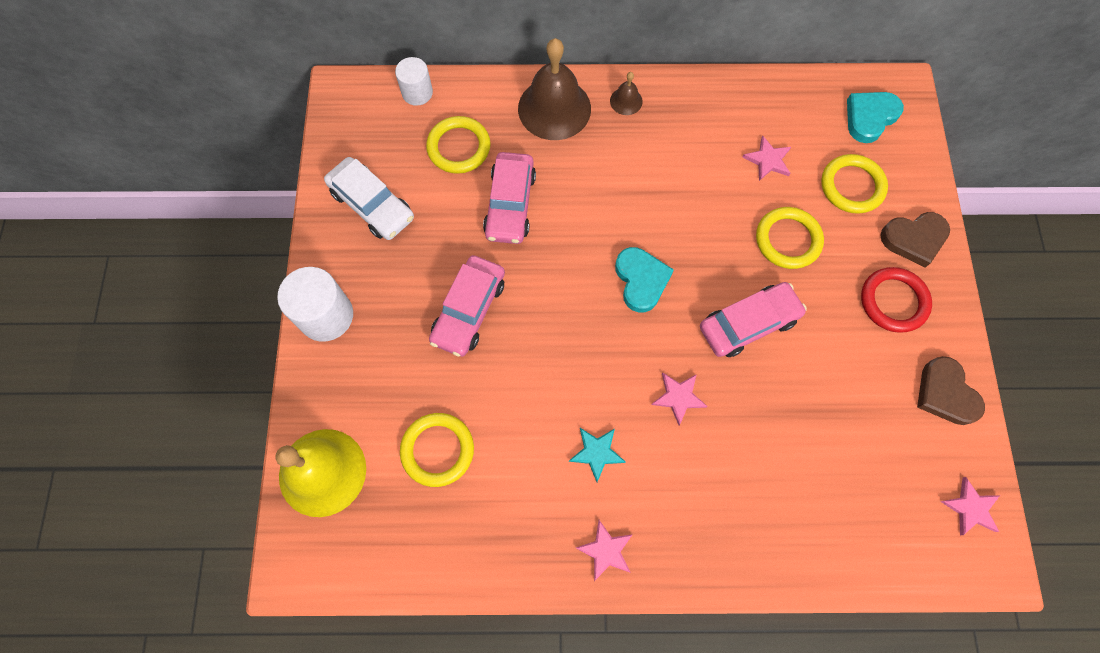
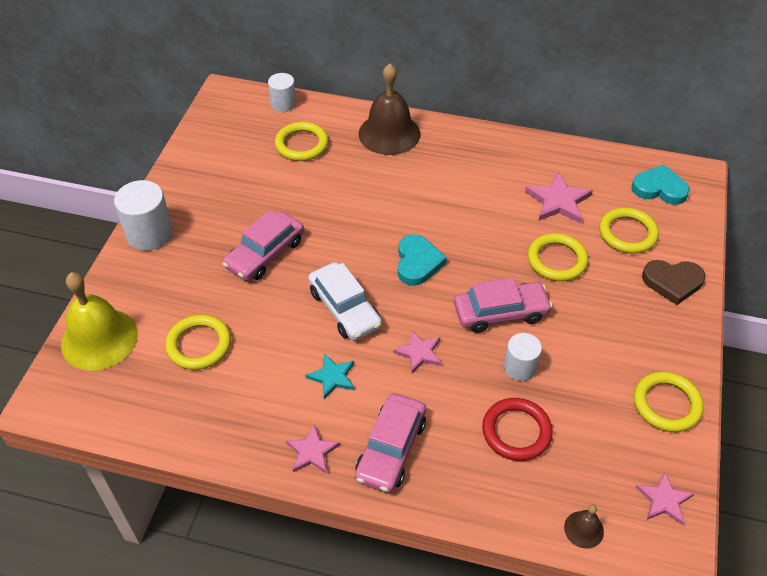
camera: 15 degrees right, 20 degrees down
(372, 205) = (217, 168): white car -> white car (344, 309)
(510, 204) = (328, 189): pink car -> pink car (391, 449)
(626, 101) = (450, 139): brown bell -> brown bell (583, 529)
(768, 160) = (558, 201): pink star -> pink star, size x1.53
(788, 388) = (520, 367): none -> white cylinder
(870, 117) = (659, 188): turquoise heart -> turquoise heart turned 45 degrees clockwise
(893, 301) = (639, 324): red ring -> red ring (516, 431)
(945, 393) = (666, 404): brown heart -> yellow ring

